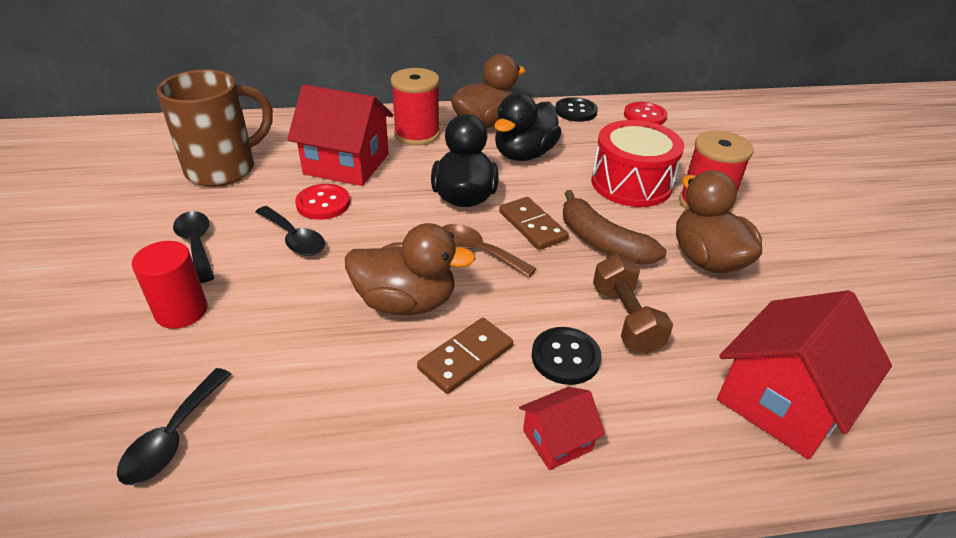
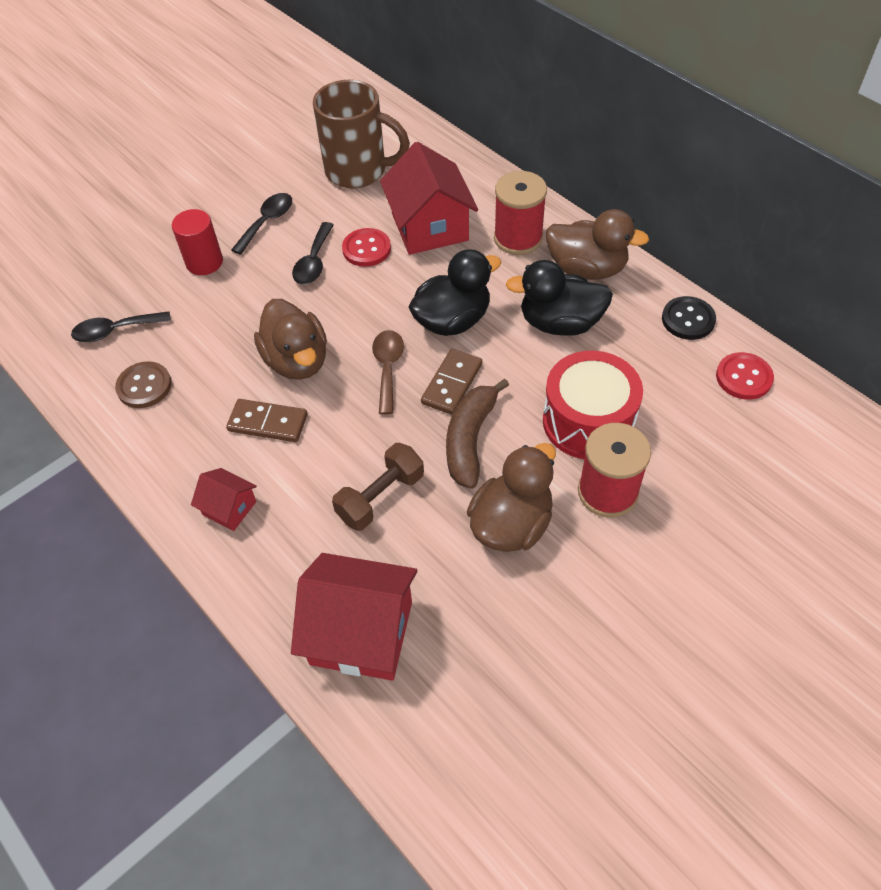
camera: 60 degrees right, 15 degrees up
(299, 445) = (144, 386): none -> brown button
(565, 357) = (309, 478): black button -> none

